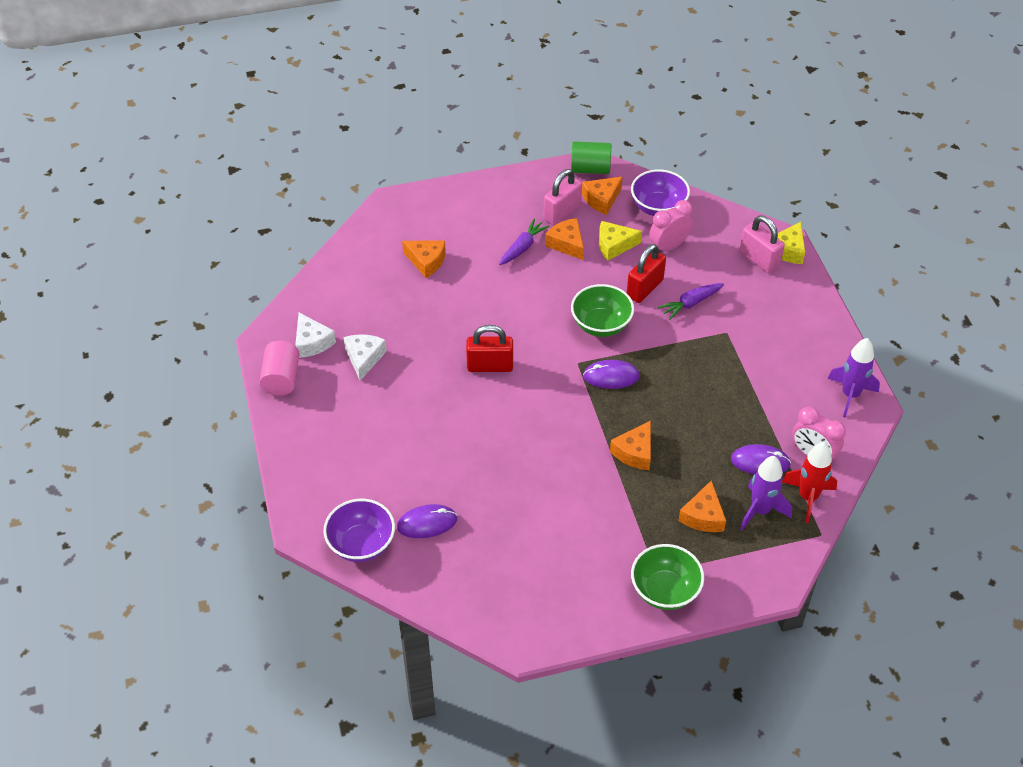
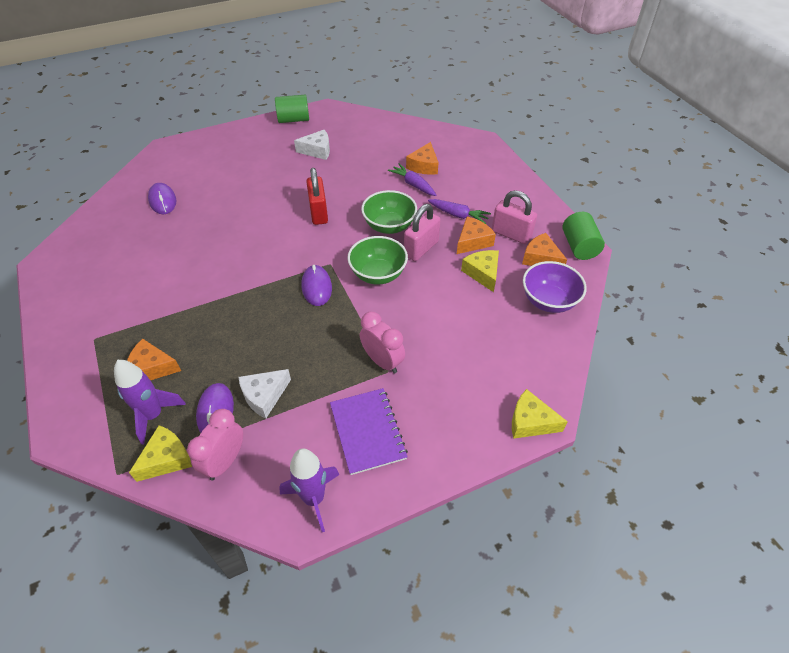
camera: 80 degrees right, 0 degrees up
(281, 378) = (293, 120): pink cylinder -> green cylinder
(312, 342) = (329, 126): white cheese -> white cheese (264, 396)
(361, 544) = (148, 173): purple bowl -> none
(635, 452) = (228, 311): orange cheese -> none
(644, 288) = (432, 300): red padlock -> none
(665, 591) = (73, 346): green bowl -> green bowl (389, 226)
(668, 246) = (496, 314): pink clock -> pink clock (382, 361)
(690, 303) = (421, 338): purple carrot -> purple carrot (413, 184)
(759, 259) = (505, 394): pink padlock -> pink padlock (421, 248)
(789, 354) = (367, 431): none -> purple notebook
(808, 497) = (167, 459): red rocket -> yellow cheese

